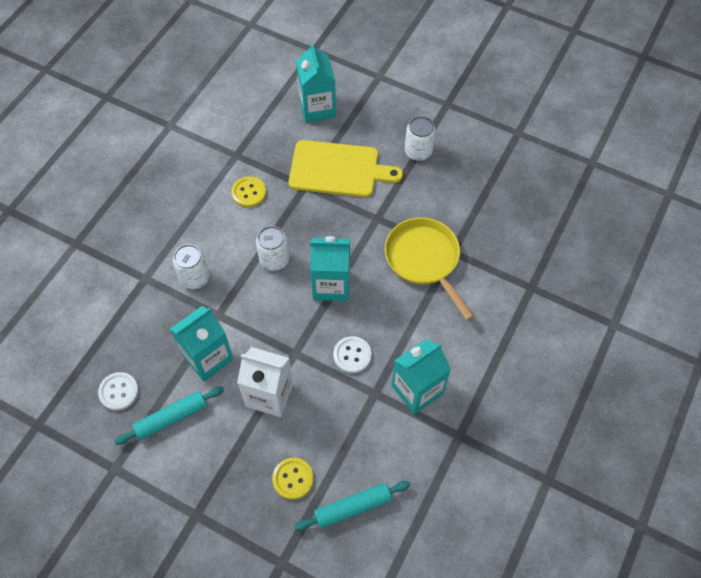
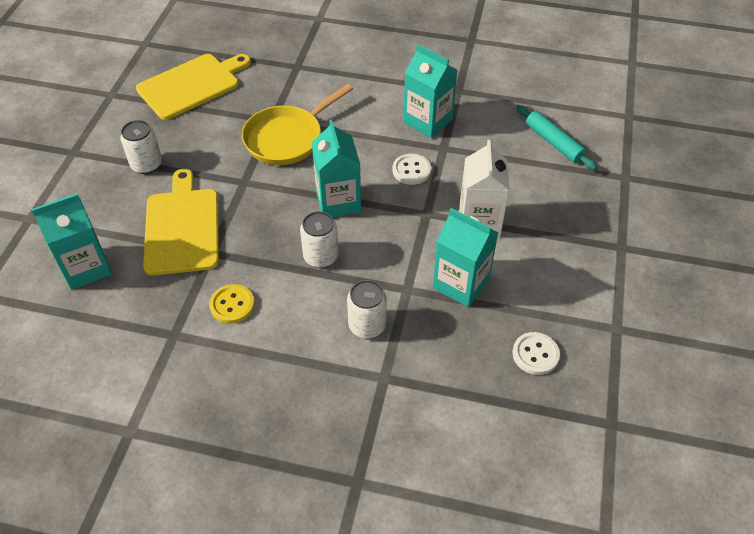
camera: 105 degrees left, 10 degrees down
(171, 418) = (540, 296): turquoise rolling pin -> none
(293, 479) = (550, 186): yellow button -> none
(518, 194) = (192, 85): none -> yellow cutting board

